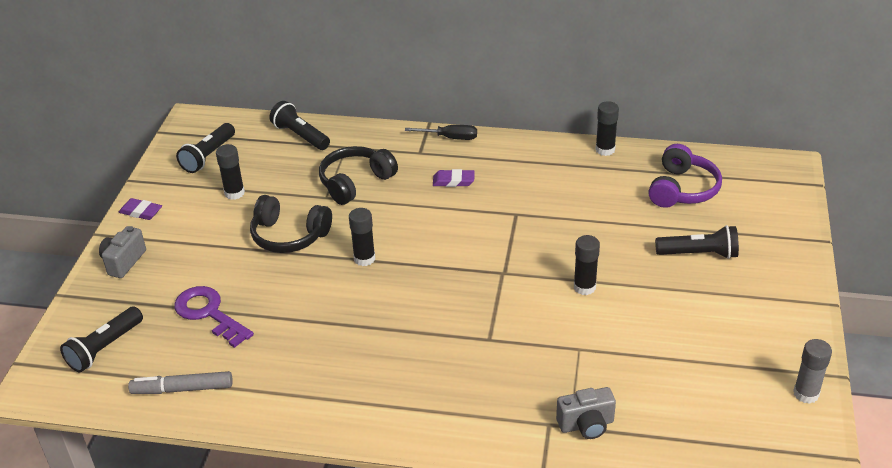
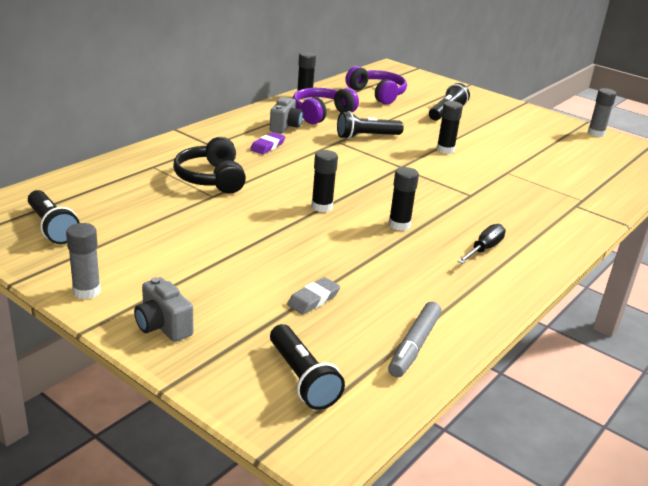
camera: 65 degrees left, 10 degrees down
(141, 212) = (86, 291): purple eraser -> grey glue stick
(209, 313) = (313, 299): purple key -> grey eraser
(234, 193) = (139, 232): black glue stick -> black glue stick (399, 225)
(289, 236) = (246, 227): black headphones -> none
(300, 136) = (101, 178): black flashlight -> black flashlight (366, 136)
(450, 138) = (209, 130): black screwdriver -> black screwdriver (484, 249)
(572, 178) = (321, 114): none -> purple headphones
(586, 425) = (584, 195): grey camera -> grey camera (285, 127)

